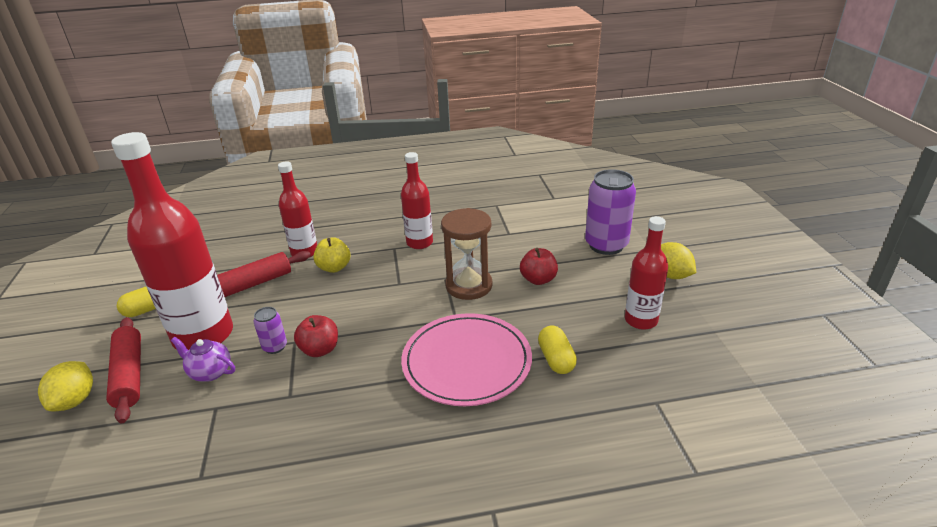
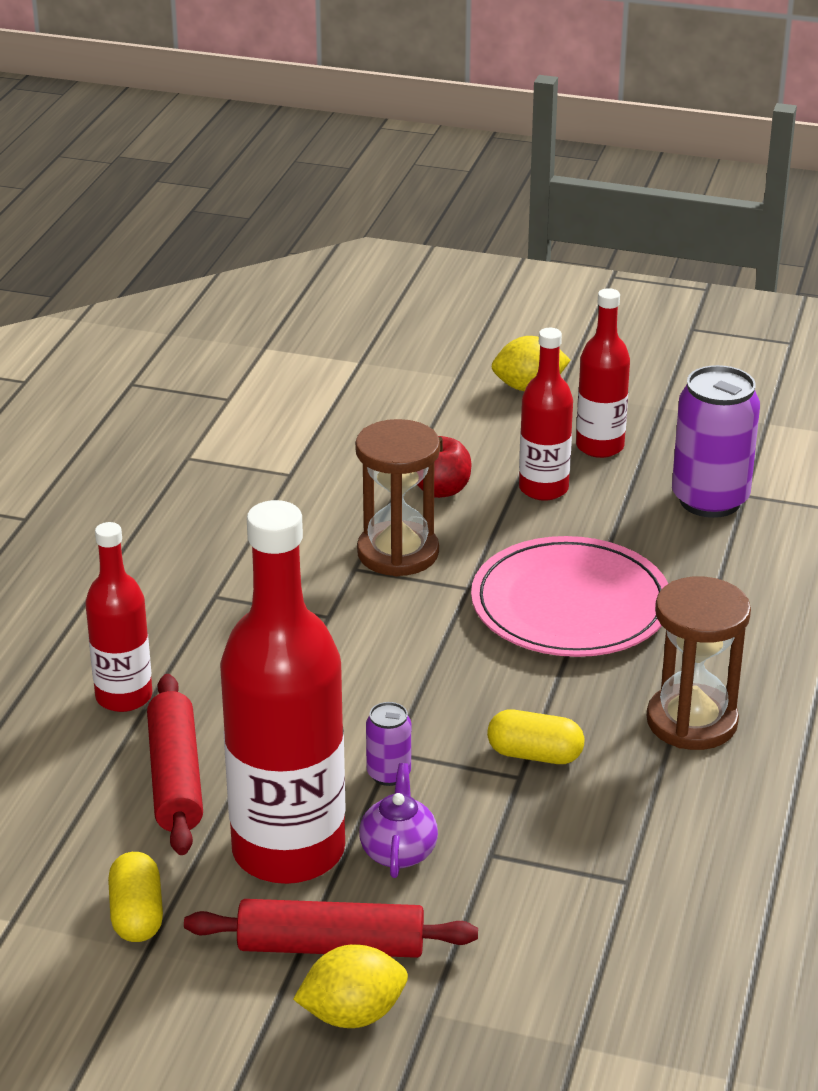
camera: 65 degrees left, 0 degrees up
(75, 400) = (352, 1014): yellow lemon -> yellow lemon turned 45 degrees counterclockwise
(210, 372) = (398, 851): purple teapot -> purple teapot turned 135 degrees clockwise
(320, 350) = (435, 729): red apple -> none
(334, 267) = (213, 672): yellow apple -> none
(376, 457) = (692, 721): none -> brown hourglass
(419, 243) = (226, 565): red bottle -> red bottle (543, 489)
(556, 359) = (621, 534): yellow capsule -> yellow capsule (535, 754)
(606, 245) = (411, 405): purple can -> purple can (710, 500)

